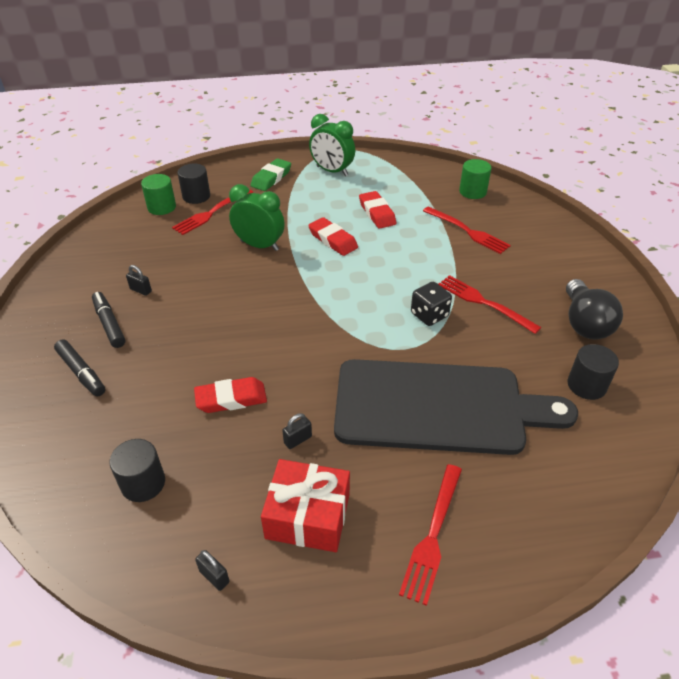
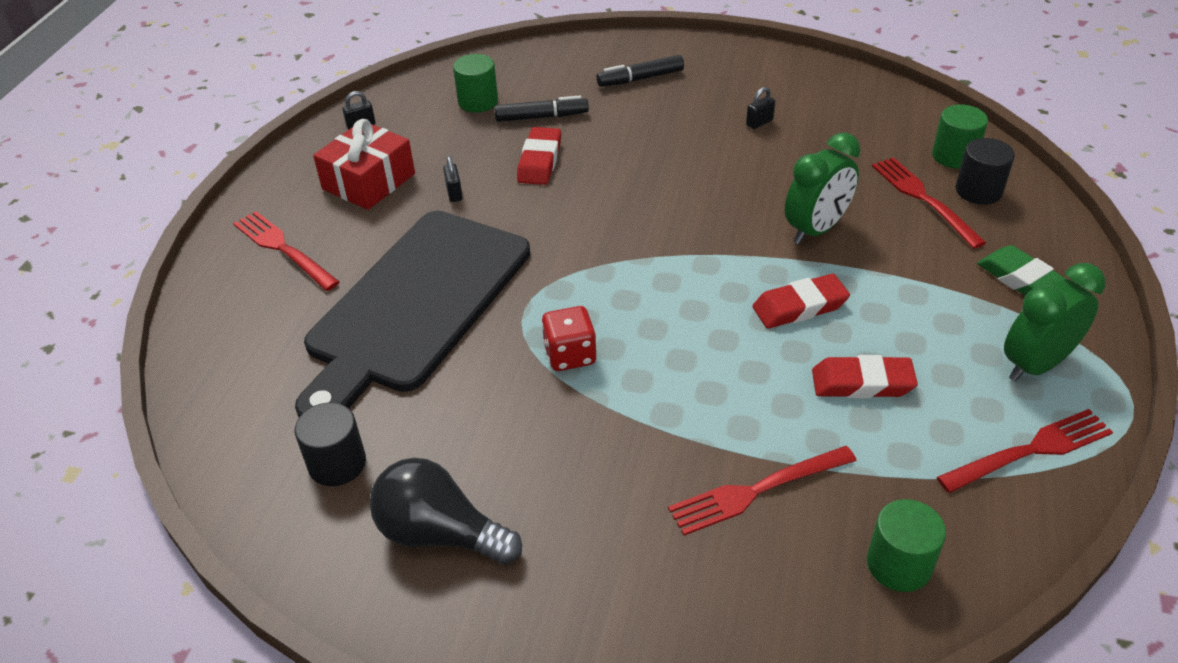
camera: 115 degrees right, 0 degrees up
(109, 324) = (708, 98): black marker -> black marker (541, 117)
(143, 483) = (478, 102): black cylinder -> green cylinder
(429, 315) = (570, 355): black dice -> red dice
(483, 302) = (560, 427): red fork -> red fork (1030, 450)

